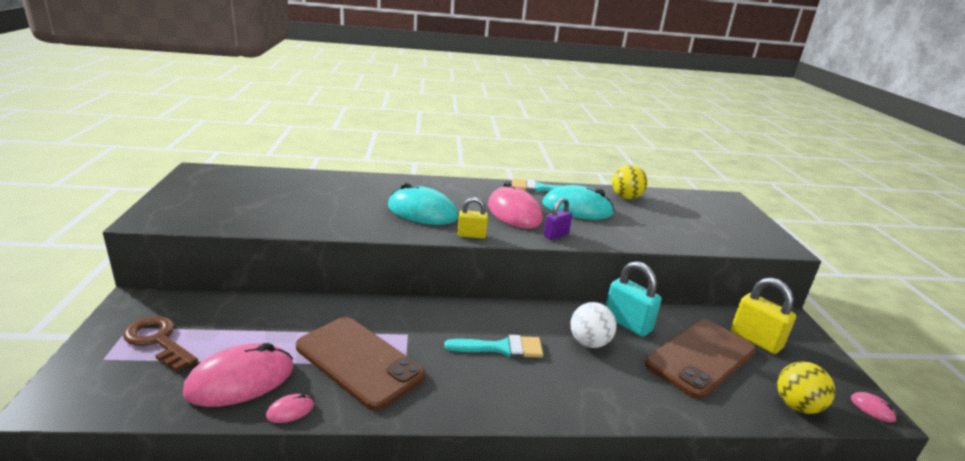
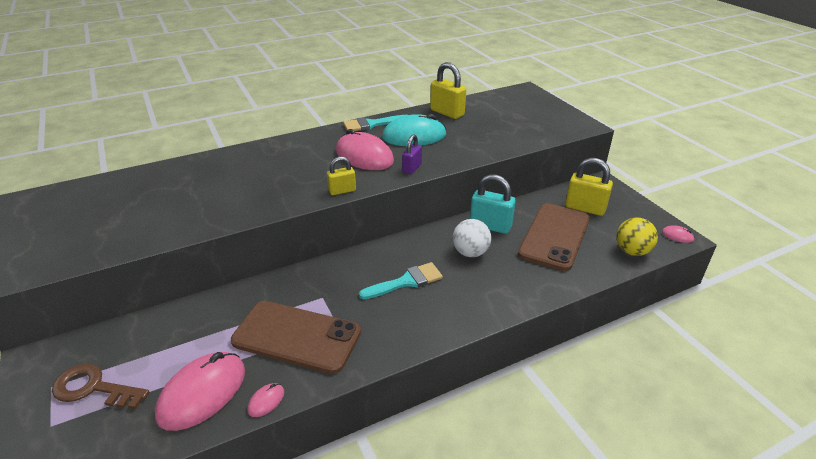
camera: 20 degrees left, 10 degrees up
(422, 212) = (283, 180): turquoise mouse -> none
(626, 197) = (447, 113): yellow ball -> yellow padlock

